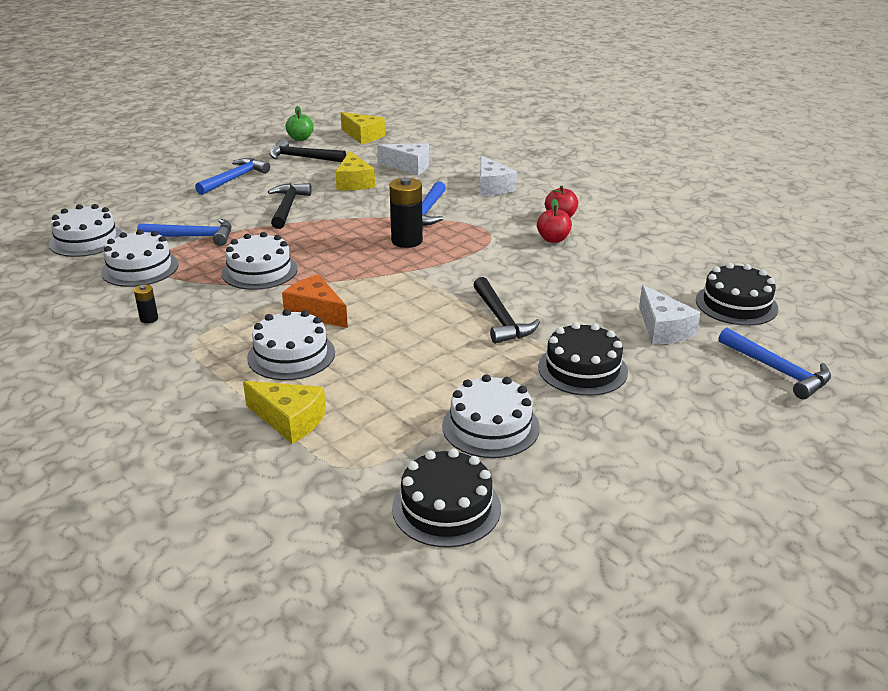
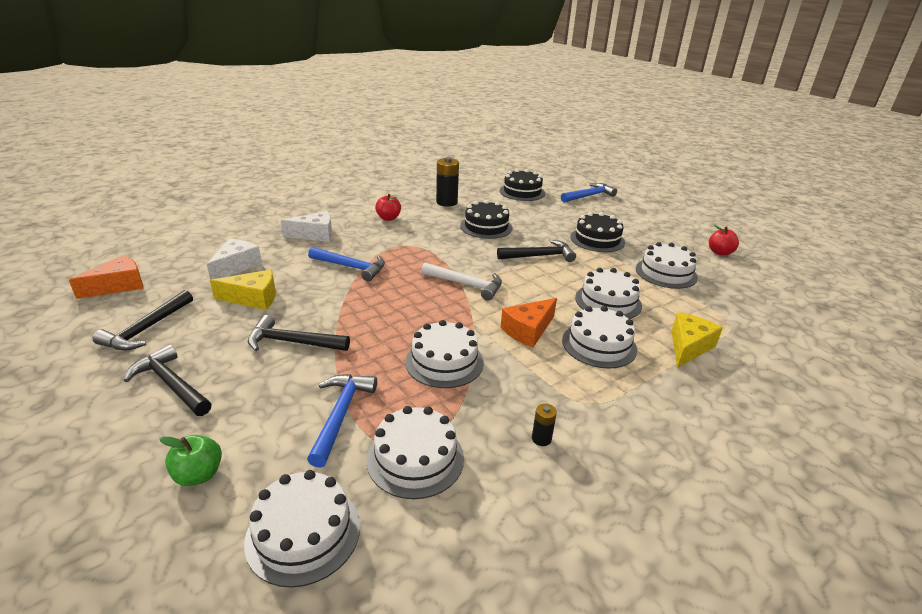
camera: 85 degrees left, 0 degrees up
(234, 179) = (171, 384): blue hammer -> black hammer
(300, 138) = (75, 329): green apple -> green apple (199, 475)
(363, 136) = (118, 286): yellow cheese -> orange cheese
(389, 367) = (608, 301): none -> white cake
(406, 273) = (466, 284): none -> white hammer
(407, 241) = (405, 280): black battery -> black battery (446, 202)
(446, 507) = (748, 293): black cake -> black cake (486, 227)
(553, 239) = (424, 225): red apple -> red apple (720, 252)
(663, 329) = (550, 213): white cheese -> none

